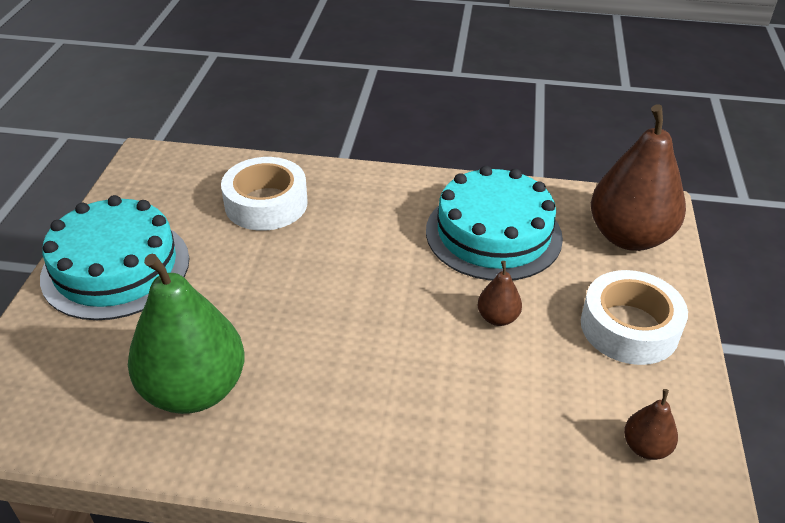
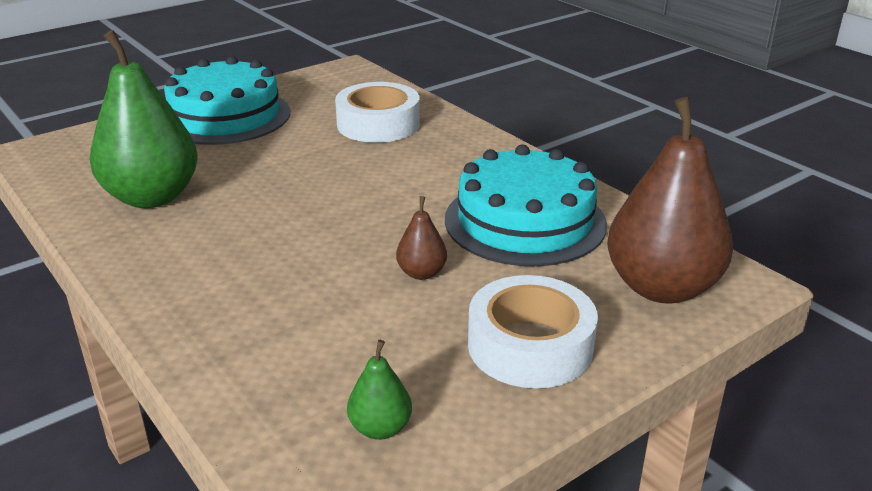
camera: 45 degrees right, 10 degrees down
(645, 447) = (380, 428): brown pear -> green pear

